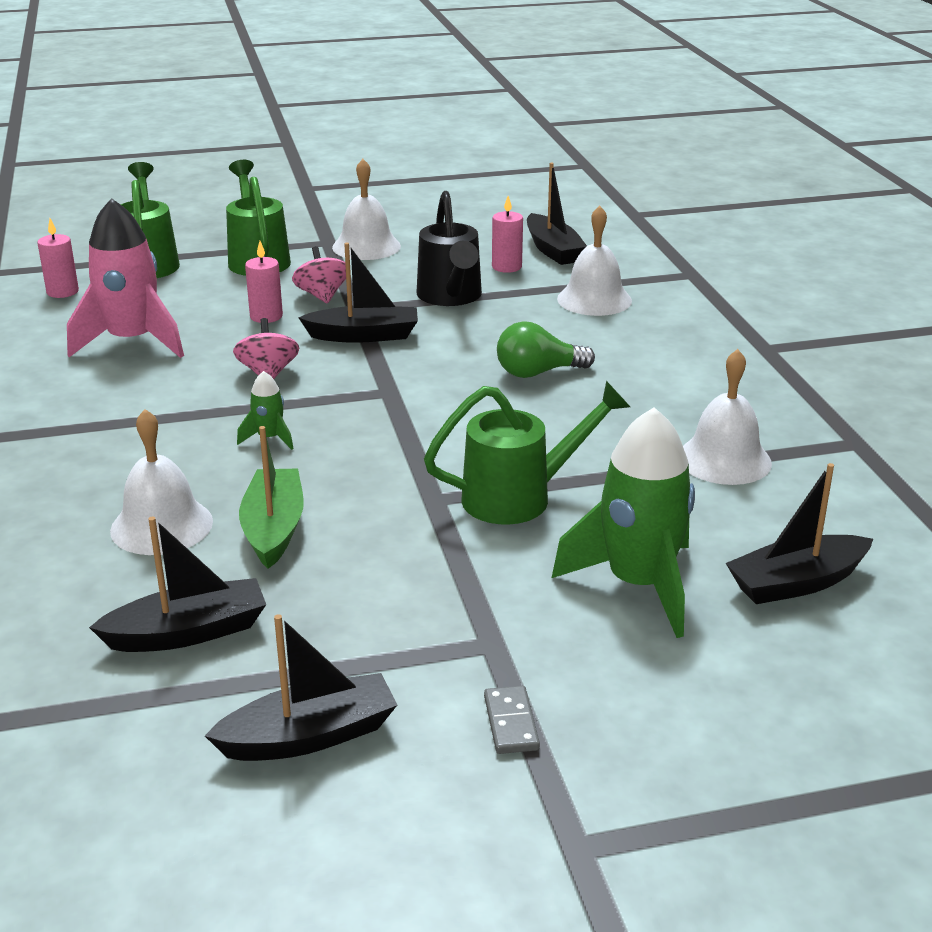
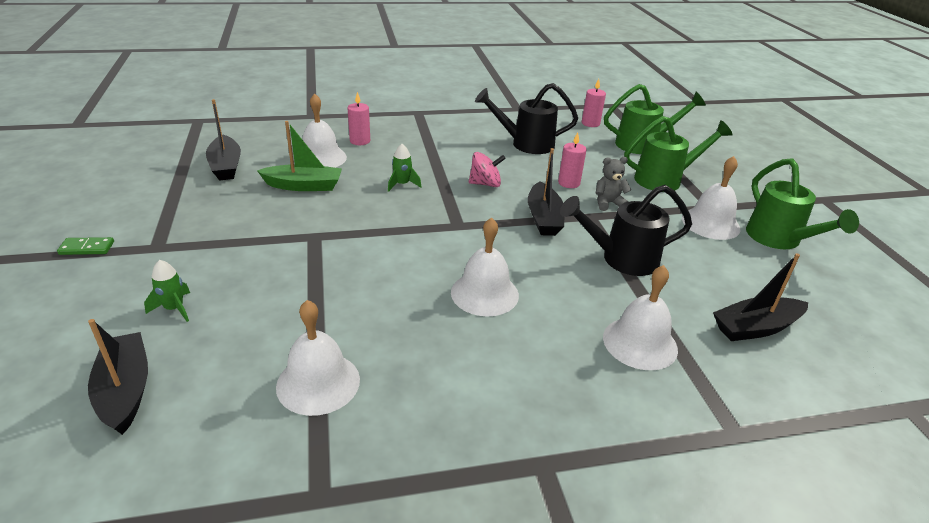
camera: 90 degrees right, 5 degrees up
(132, 342) = (526, 144): pink rocket -> black watering can
(309, 736) = (127, 194): black boat -> none
(322, 296) = (608, 203): pink spinning top -> grey teddy bear
(506, 267) = (698, 294): pink candle -> pink candle (360, 141)
(510, 723) = (87, 248): grey domino -> green domino
(519, 497) = (302, 268): green watering can -> green watering can (778, 239)
(538, 372) = (484, 293): green light bulb -> white bell
(638, 585) = (174, 308): green rocket -> green rocket, size x0.44

